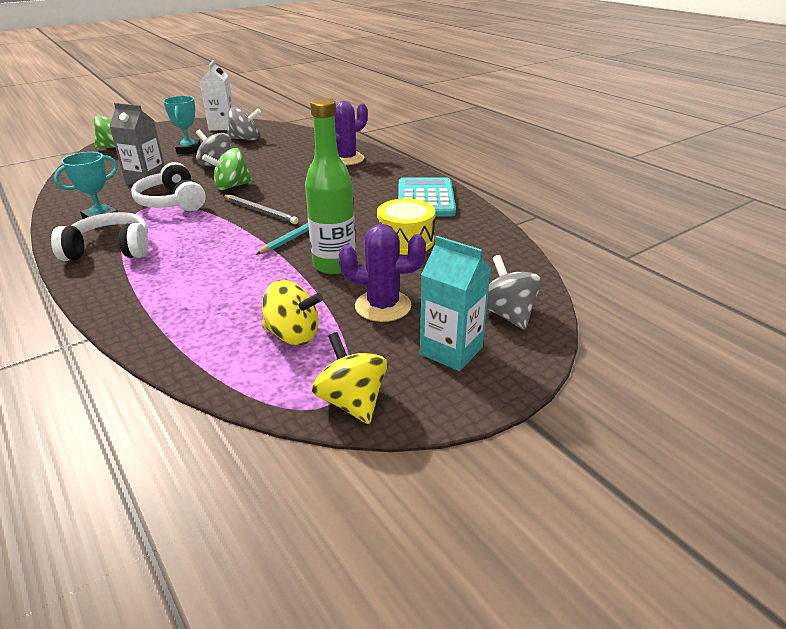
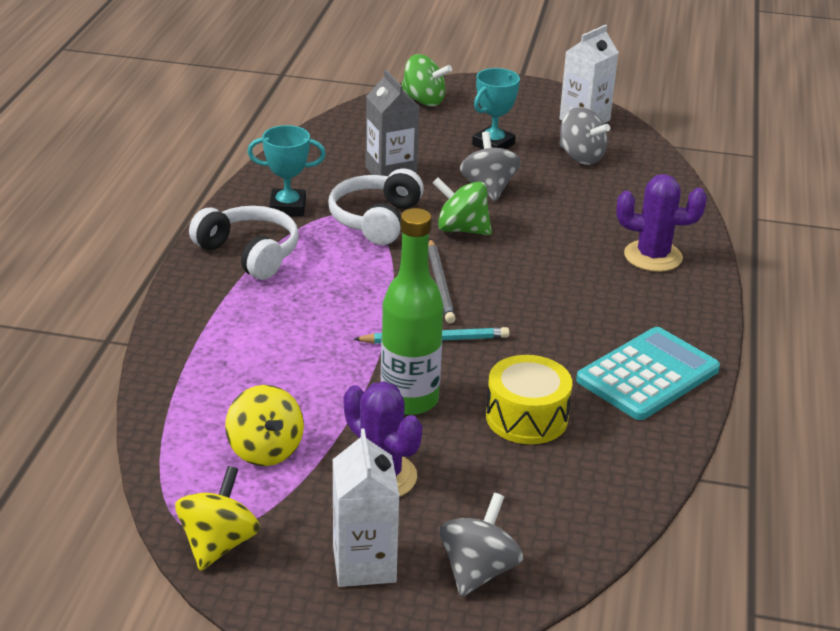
camera: 45 degrees right, 0 degrees up
(451, 351) = (364, 564): turquoise carton -> white carton

